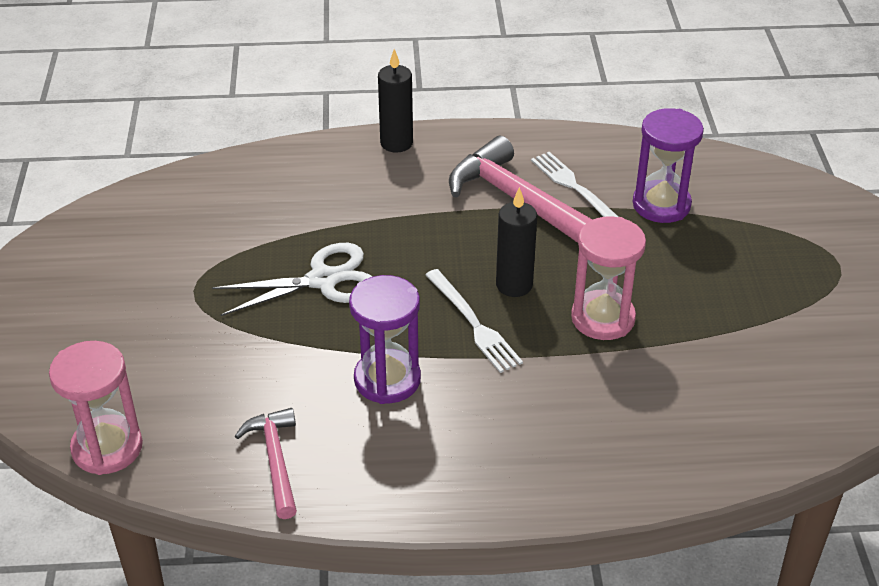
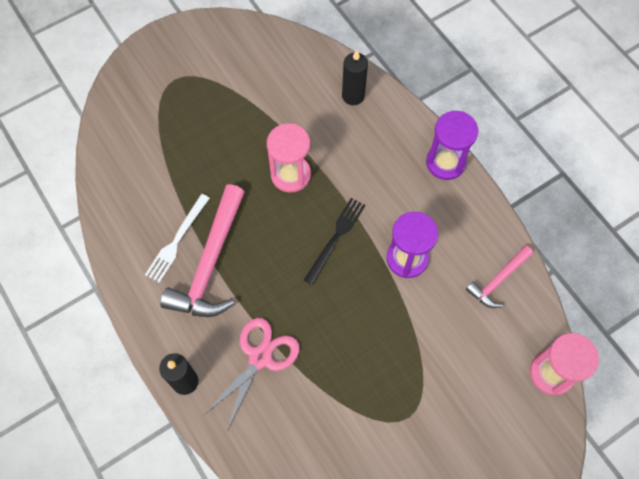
camera: 120 degrees left, 25 degrees up
(323, 280) = (351, 343): white scissors -> none
(373, 203) = (260, 357): none -> pink scissors
(473, 323) = (335, 238): white fork -> black fork
(514, 285) = (290, 232): black candle -> black candle (353, 96)
(661, 205) = (167, 186): purple hourglass -> purple hourglass (445, 162)

